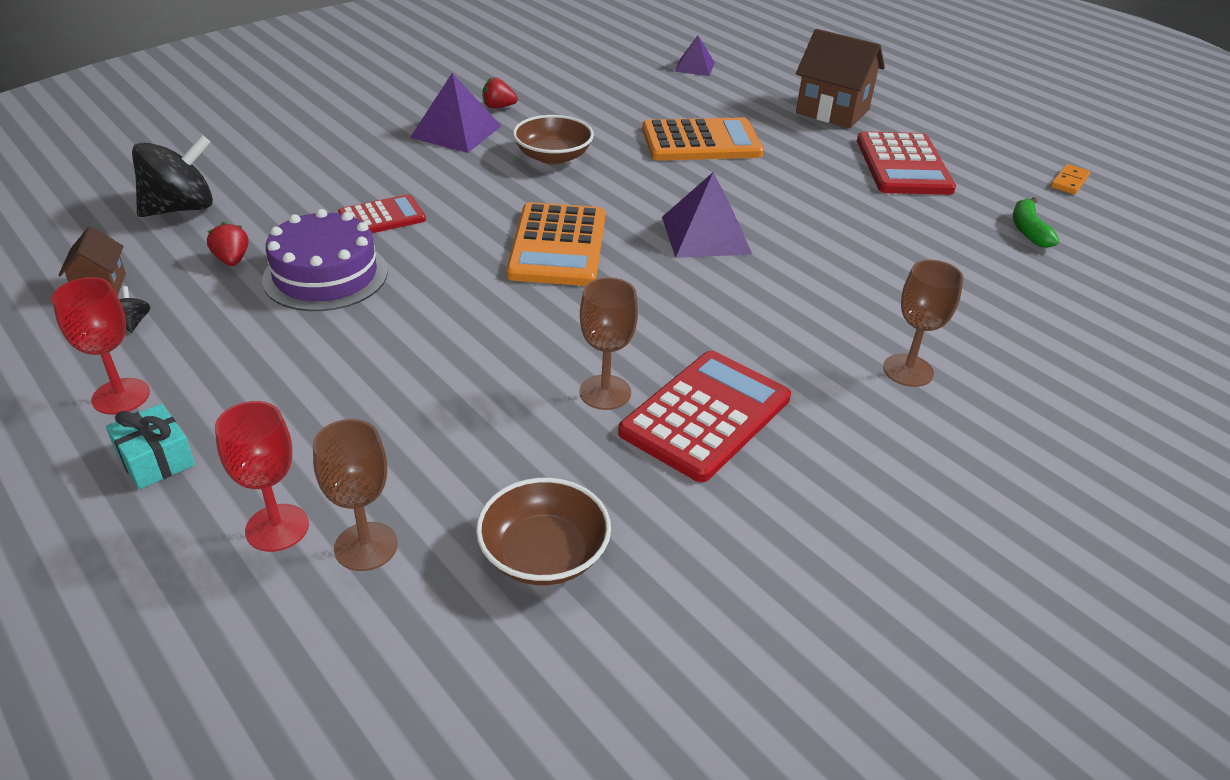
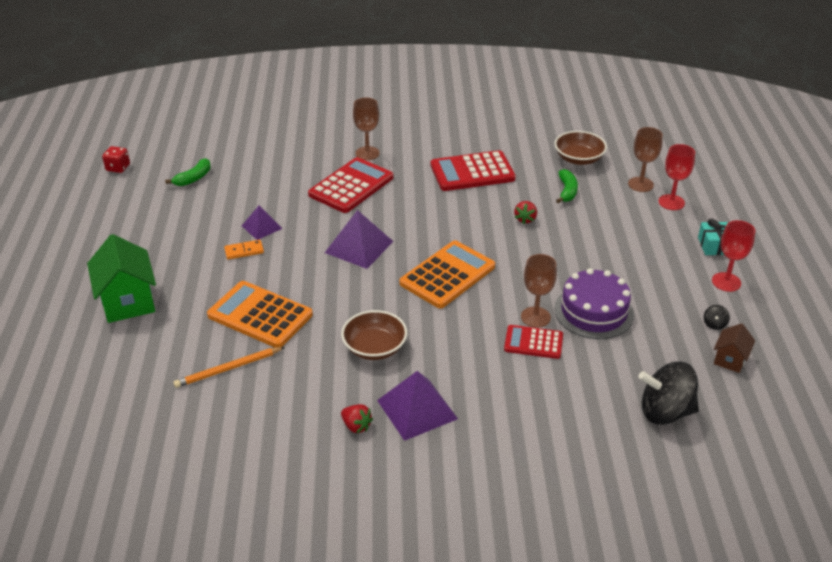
camera: 140 degrees left, 0 degrees up
(232, 260) = (644, 347): red strawberry -> red strawberry (525, 219)
(504, 455) = (567, 191): none -> green banana
(605, 392) = (503, 196): brown goblet -> brown goblet (535, 317)
(662, 103) = (228, 369): none -> orange pencil
(694, 67) = (136, 404): purple pyramid -> purple pyramid (262, 227)
(832, 111) = (128, 301): brown house -> green house
(903, 165) = (173, 240): red calculator -> red calculator (351, 186)
(1069, 182) = (110, 190): orange domino -> orange domino (244, 251)
(1125, 206) = (118, 168): none -> red dice

